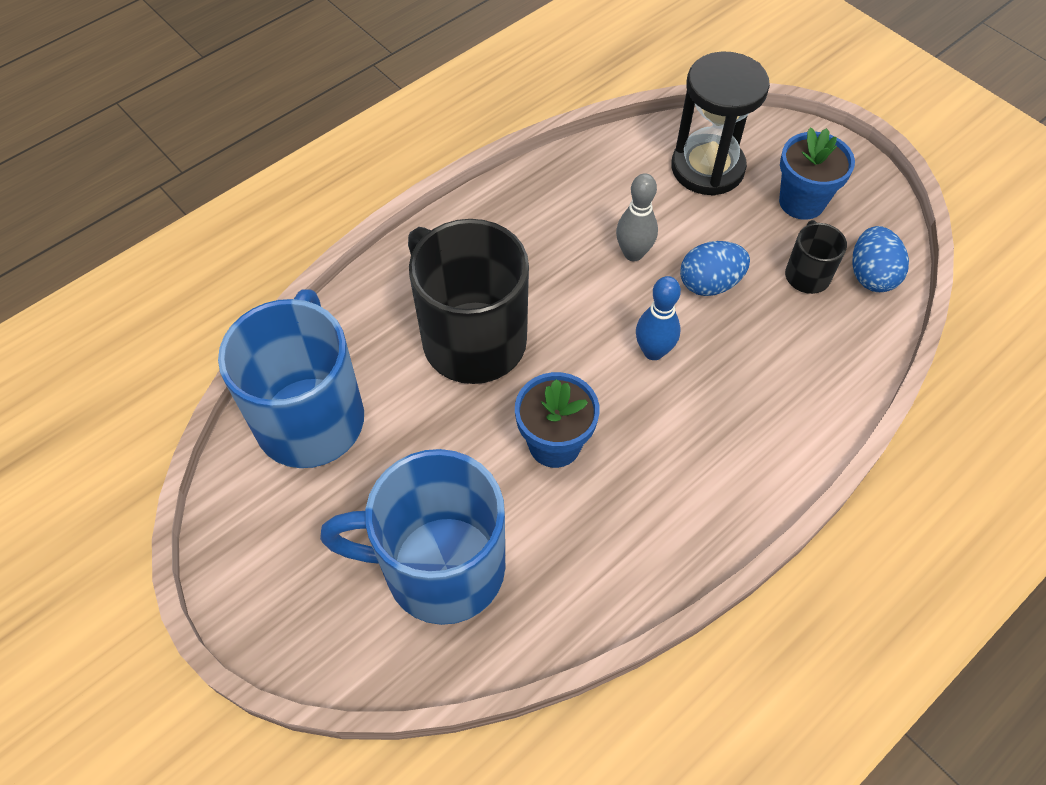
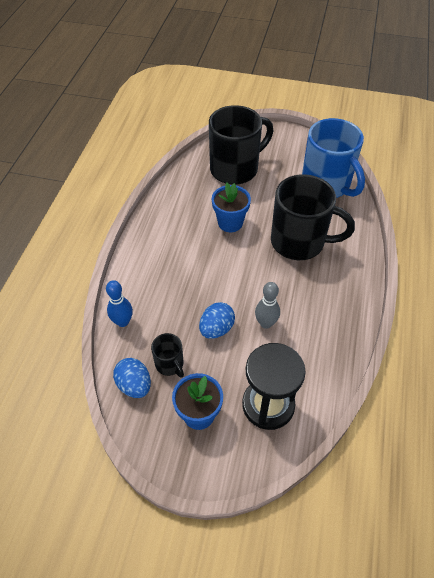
camera: 145 degrees right, 5 degrees down
(440, 568) = (235, 169): blue mug -> black mug
(653, 351) = (219, 280): blue bowling pin -> blue bowling pin (123, 322)

